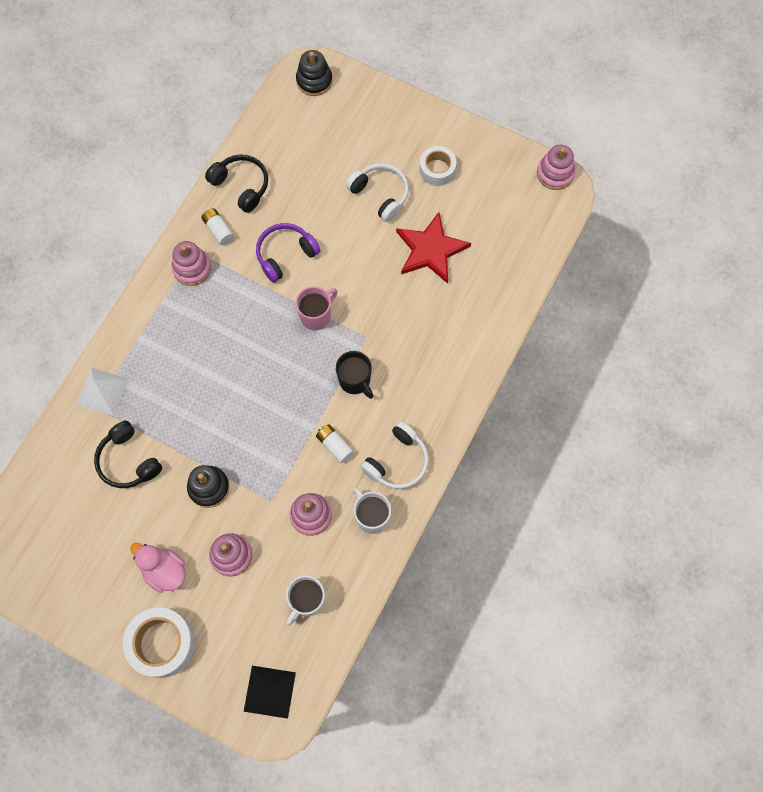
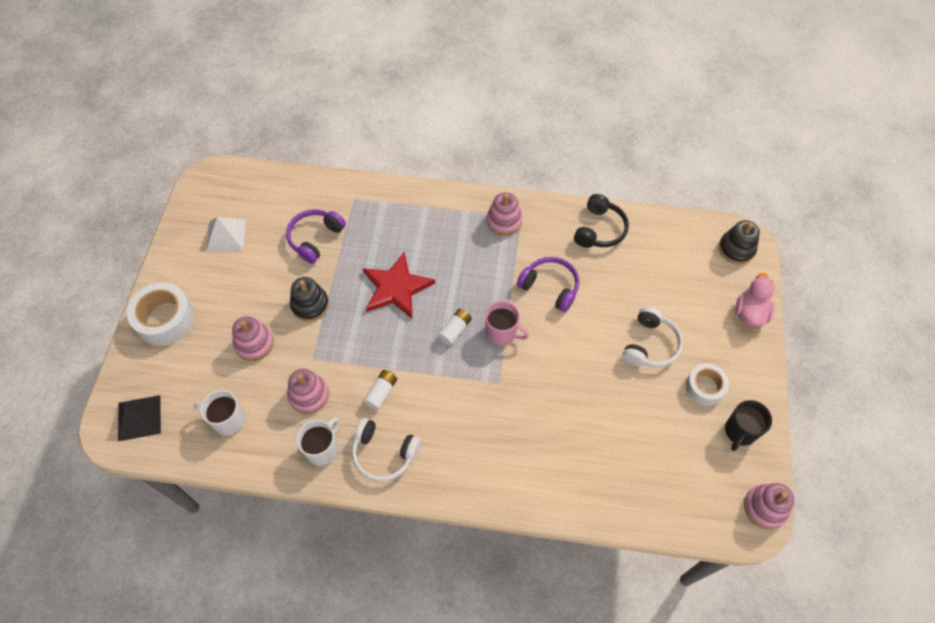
camera: 70 degrees right, 10 degrees down
(102, 391) = (369, 199): white pyramid -> white pyramid (226, 235)
(128, 461) = (315, 238): black headphones -> purple headphones
(164, 571) = (228, 298): pink duck -> pink duck (750, 312)
(218, 230) = (549, 228): white battery -> white battery (455, 330)
(355, 381) = (451, 388): black mug -> black mug (740, 431)
(430, 250) = (615, 410): red star -> red star (396, 287)

